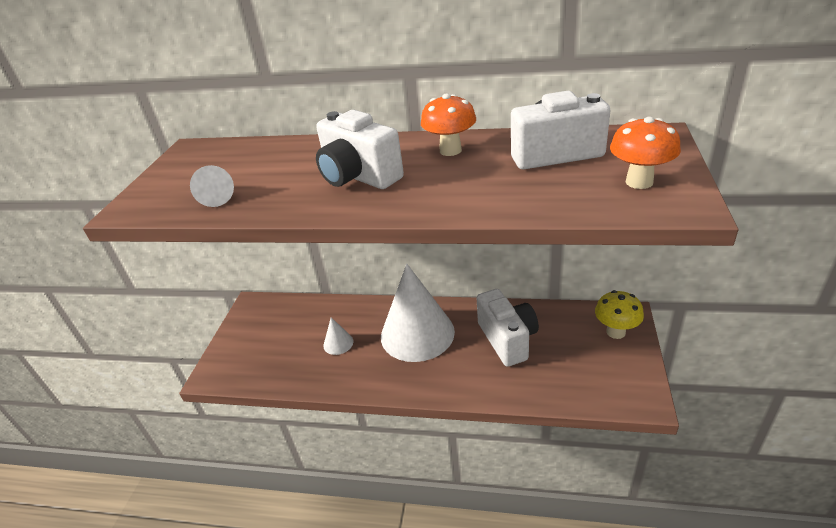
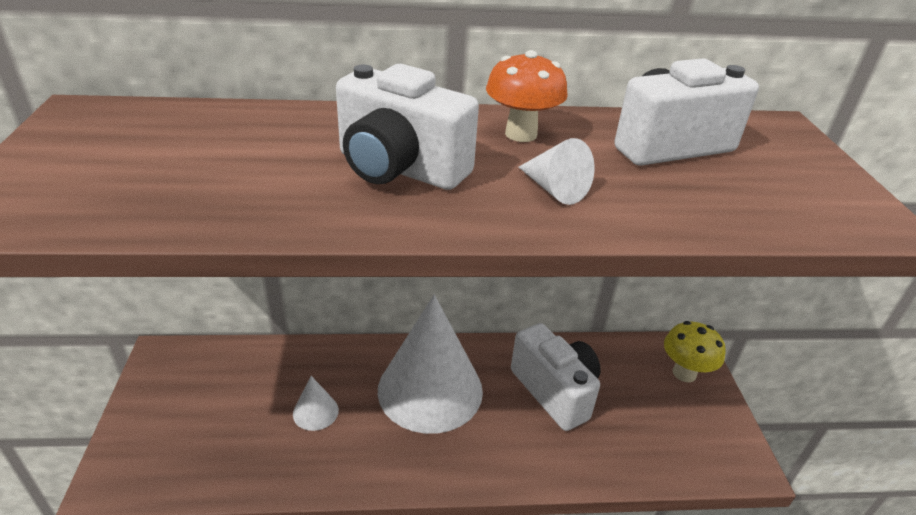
camera: 20 degrees left, 0 degrees up
(216, 197) = (159, 197): white cone -> white cone (554, 189)
(639, 182) = (800, 188): orange mushroom -> none

